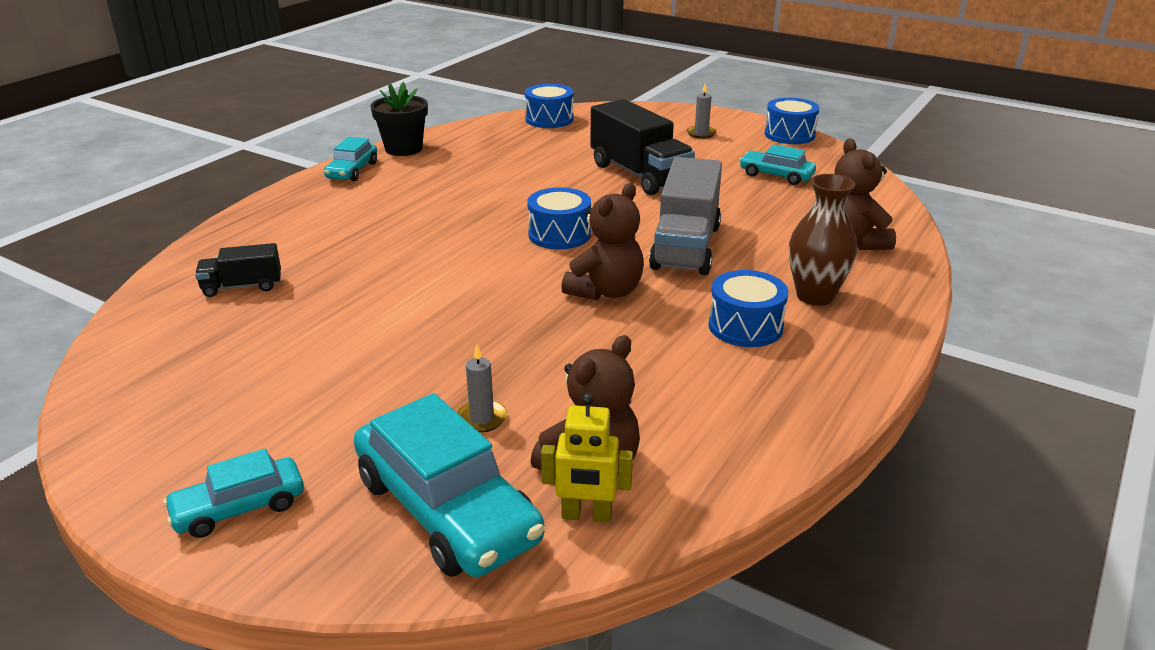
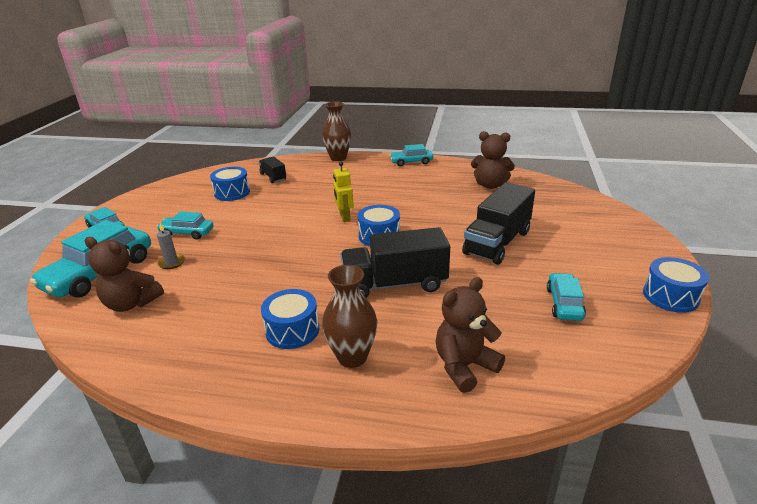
camera: 70 degrees right, 0 degrees up
(247, 218) = (338, 158): none -> brown vase
(379, 397) = (187, 233): none -> turquoise car
(403, 149) = (453, 165): black flower pot -> none
(549, 119) = (554, 191): blue drum -> blue drum (232, 193)
(586, 515) = (91, 311): yellow robot -> yellow robot (344, 217)
(606, 291) = (314, 268): brown teddy bear -> brown teddy bear (490, 185)
(686, 247) = (394, 284): grey truck -> black truck
(701, 134) = (609, 252): grey candle -> none

